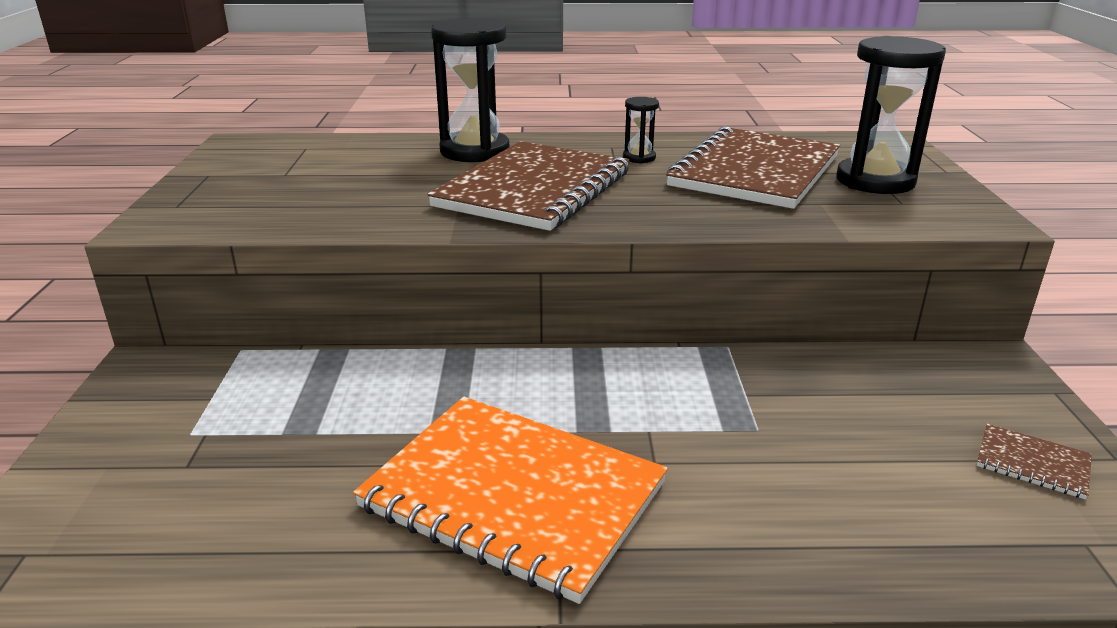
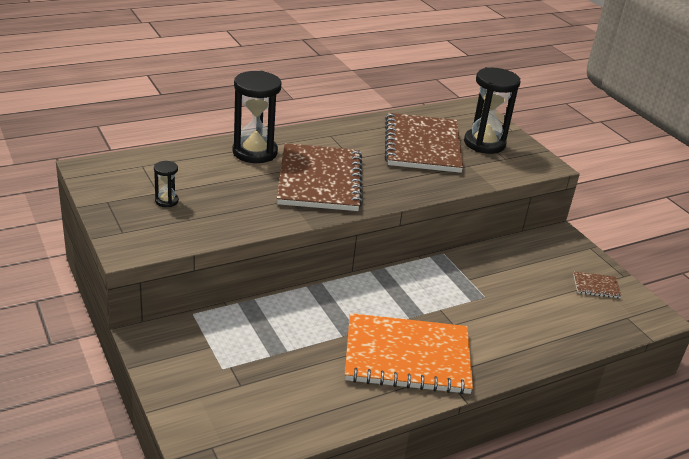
camera: 30 degrees left, 5 degrees up
(639, 158) = (354, 143): black hourglass -> black hourglass (166, 201)

